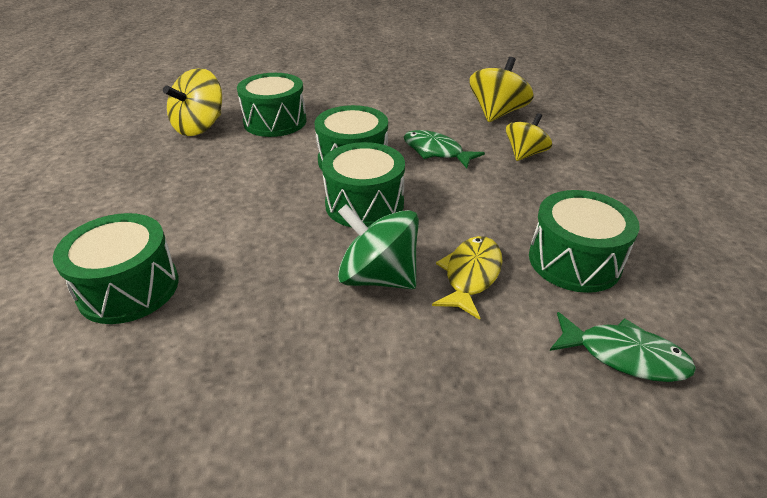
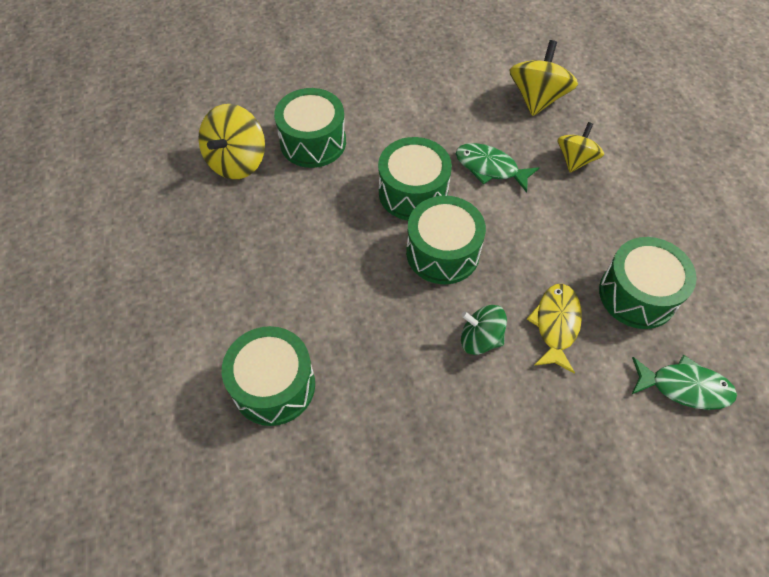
camera: 10 degrees left, 20 degrees up
(378, 277) = (480, 339): green spinning top -> green spinning top, size x0.66

